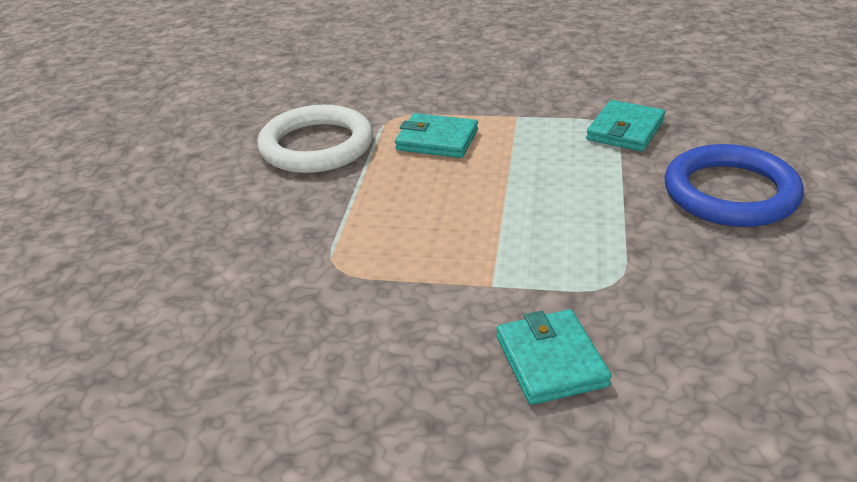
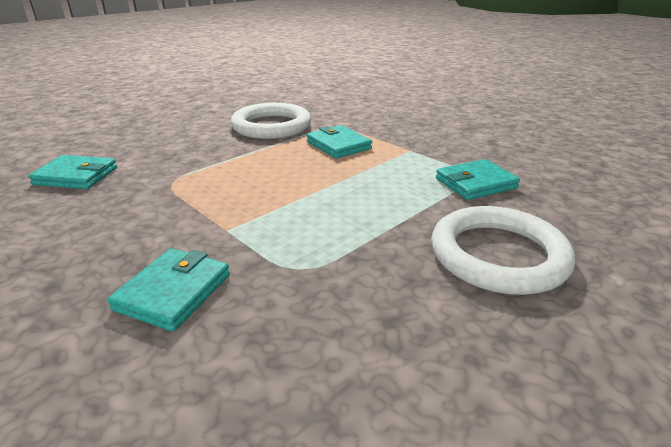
camera: 35 degrees right, 5 degrees down
(198, 319) = (76, 176): none -> turquoise wallet
(730, 193) = (498, 255): blue ring -> white ring

